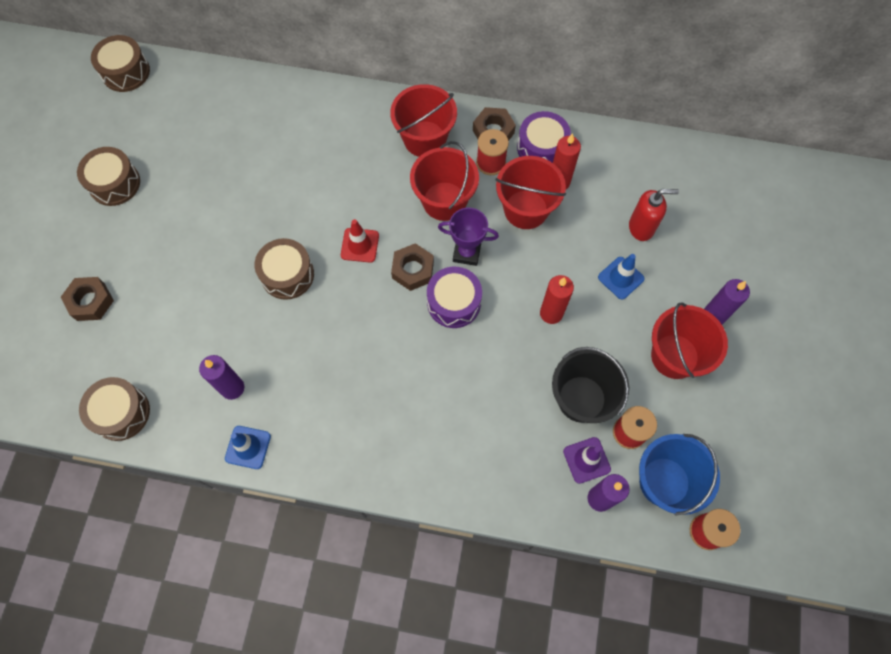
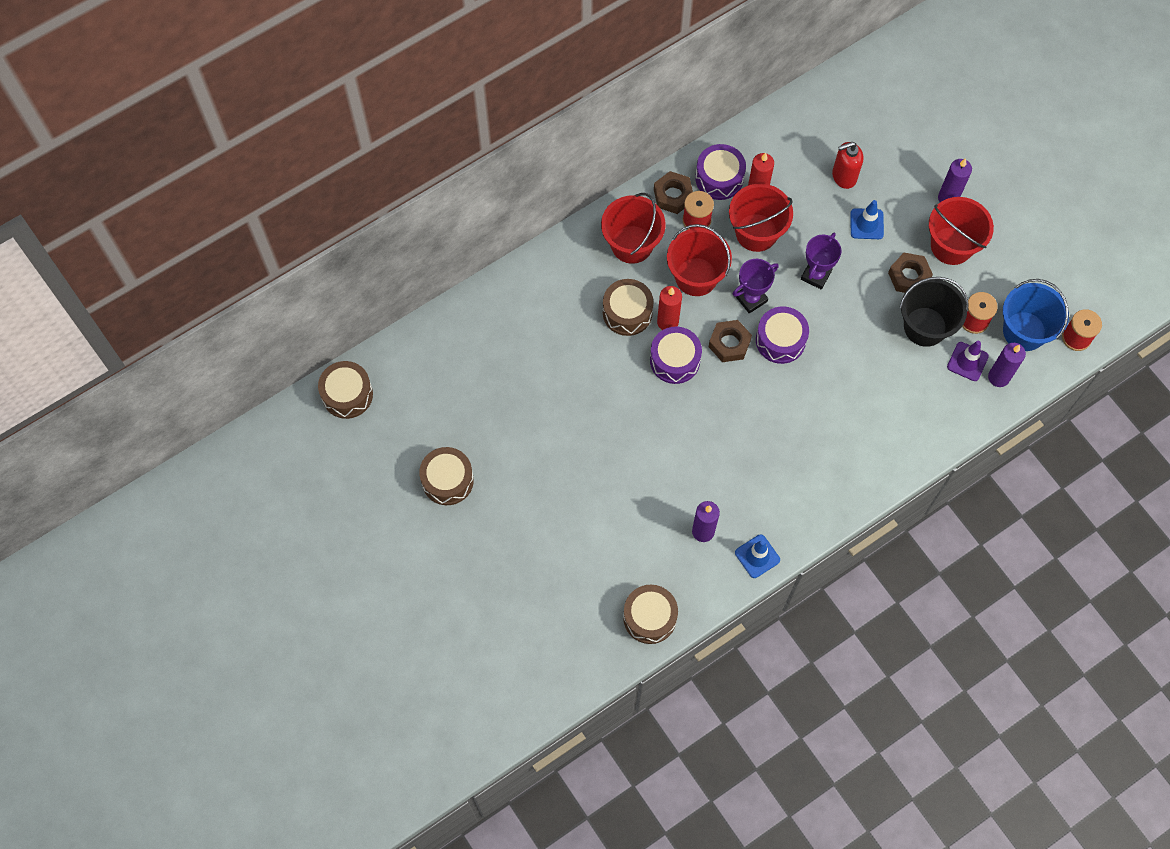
camera: 45 degrees left, 0 degrees up
(90, 301) = (536, 572): brown nut -> brown nut (909, 276)
(287, 275) = (650, 426): brown drum -> brown drum (627, 312)
(360, 245) = (675, 360): red traffic cone -> purple drum
(536, 280) = (816, 275): none -> purple trophy
(551, 313) = (849, 289): red candle -> red candle (667, 322)
(641, 228) = (844, 176): red soap dispenser -> red soap dispenser turned 150 degrees counterclockwise

